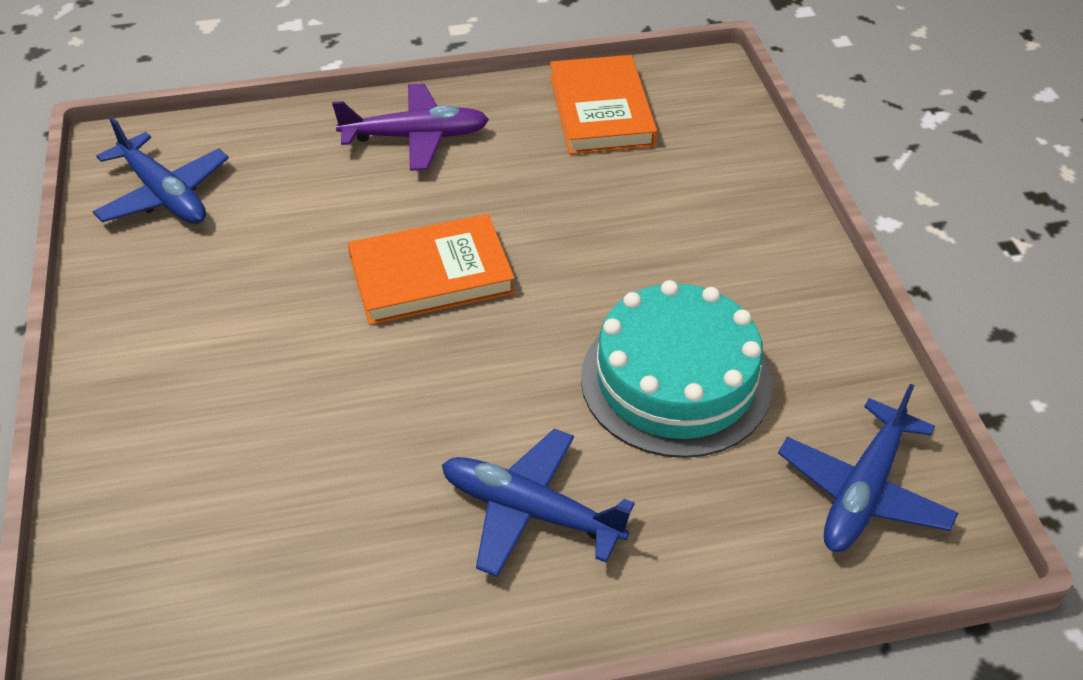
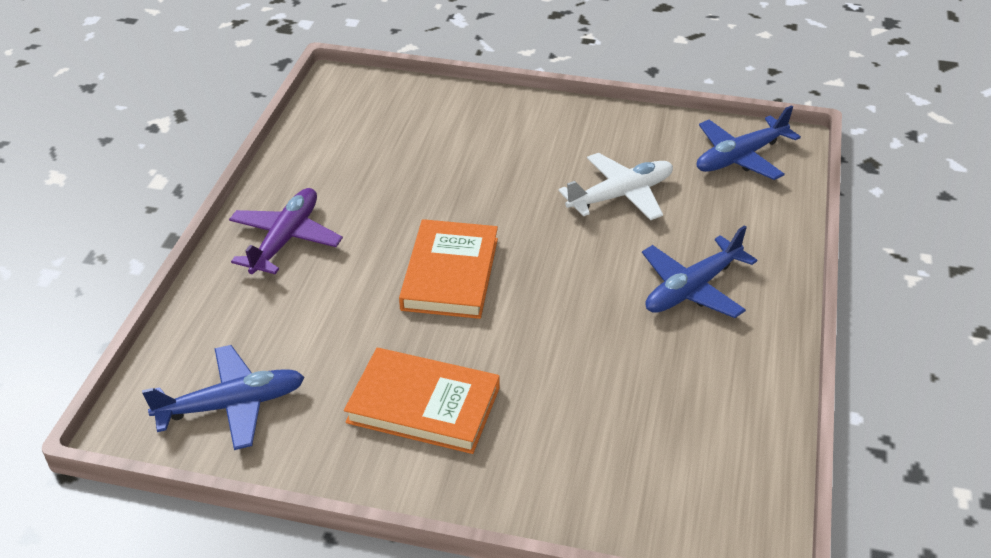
camera: 65 degrees left, 5 degrees down
(601, 111) = (337, 141): orange book -> orange book (423, 405)
(675, 380) = (620, 195): turquoise cake -> white plane
(863, 490) = (740, 157): blue plane -> blue plane turned 90 degrees clockwise

